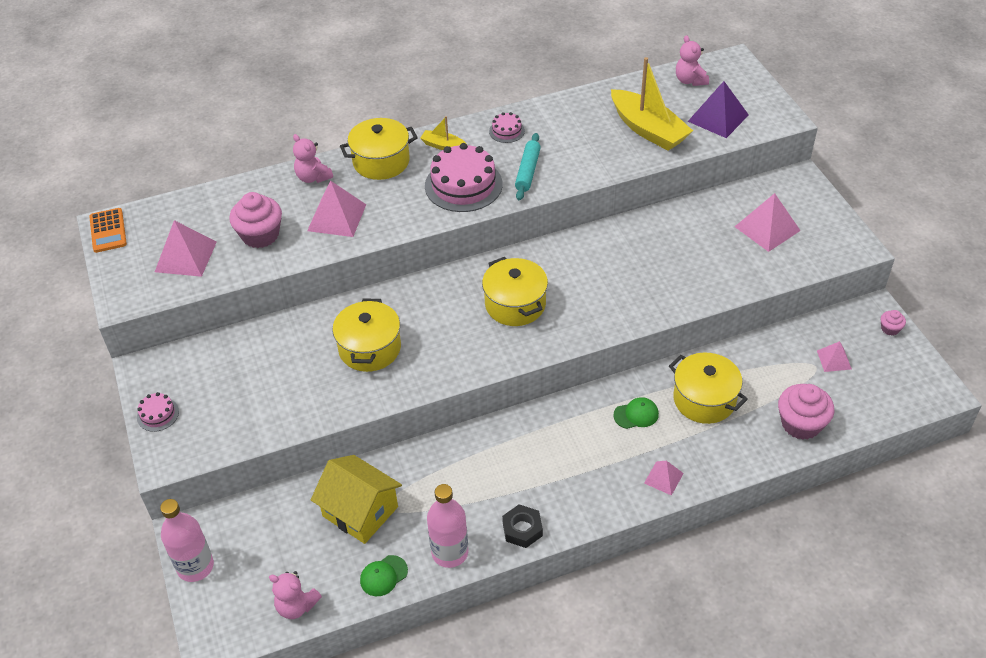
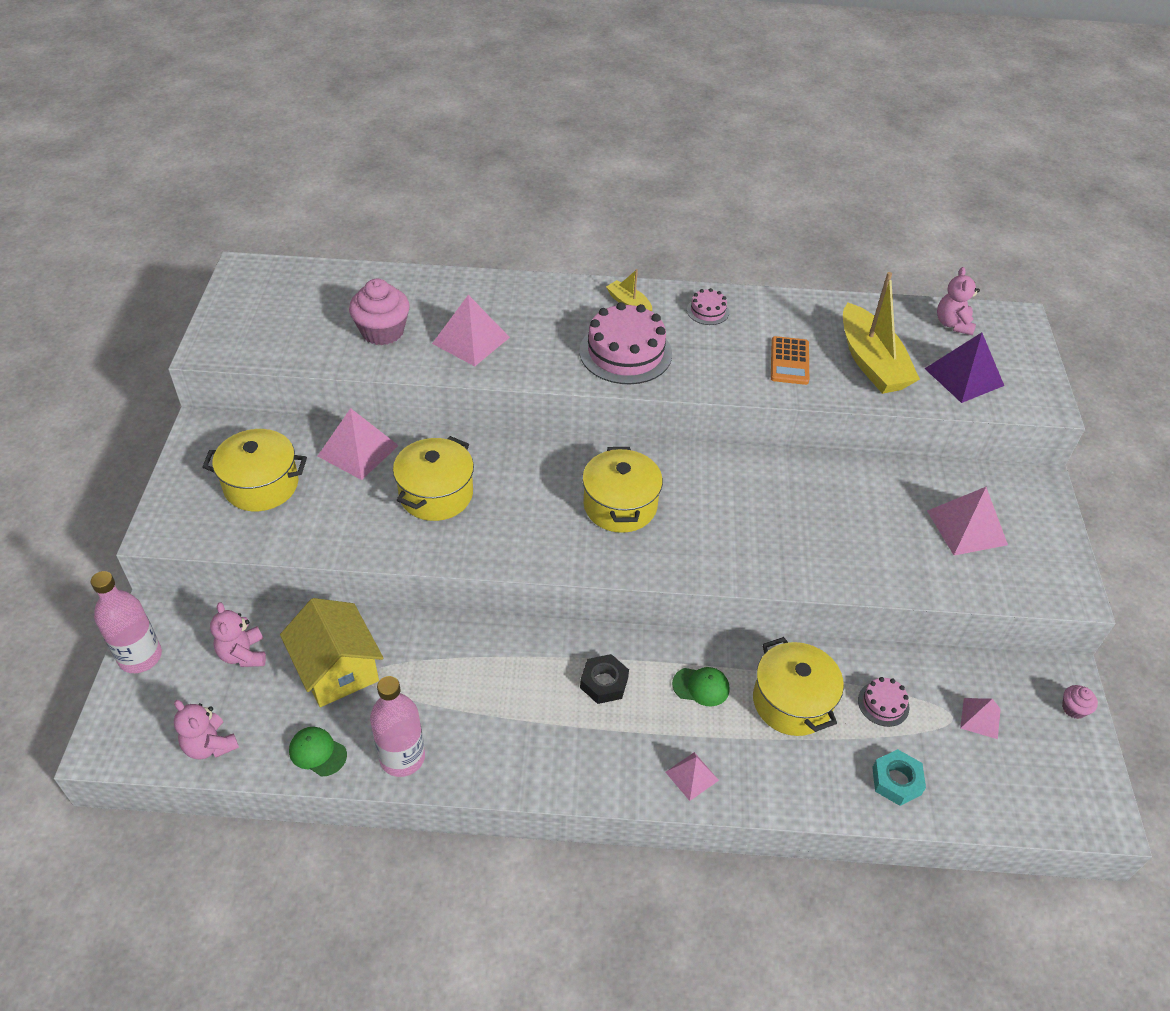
camera: 20 degrees right, 0 degrees up
(108, 231) = (241, 276): orange calculator -> orange calculator (789, 361)
(158, 414) = (185, 480): pink cake -> pink cake (883, 704)
(186, 256) = (296, 327): pink pyramid -> pink pyramid (358, 450)
(313, 177) = (473, 291): pink teddy bear -> pink teddy bear (243, 654)
(381, 162) = (553, 298): yellow pot -> yellow pot (261, 485)
(383, 576) = (317, 752): green cap -> green cap turned 45 degrees clockwise
(522, 529) = (496, 766): black nut -> black nut (604, 682)
(527, 171) = (705, 362): turquoise rolling pin -> none
(801, 424) = (896, 781): pink cupcake -> turquoise nut

